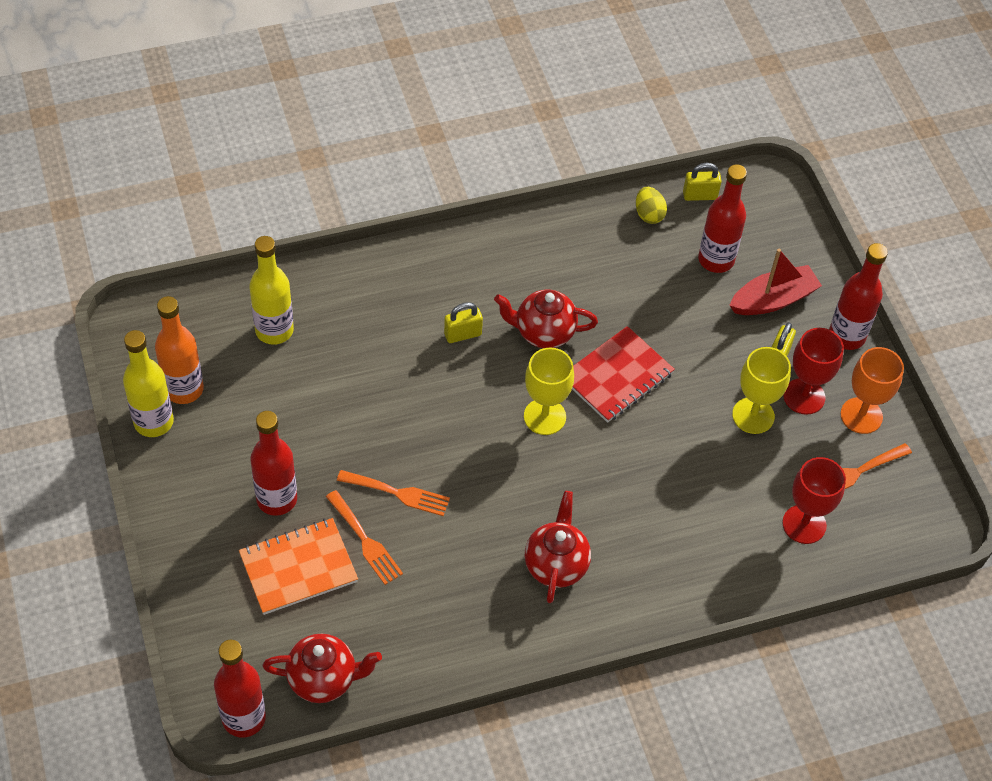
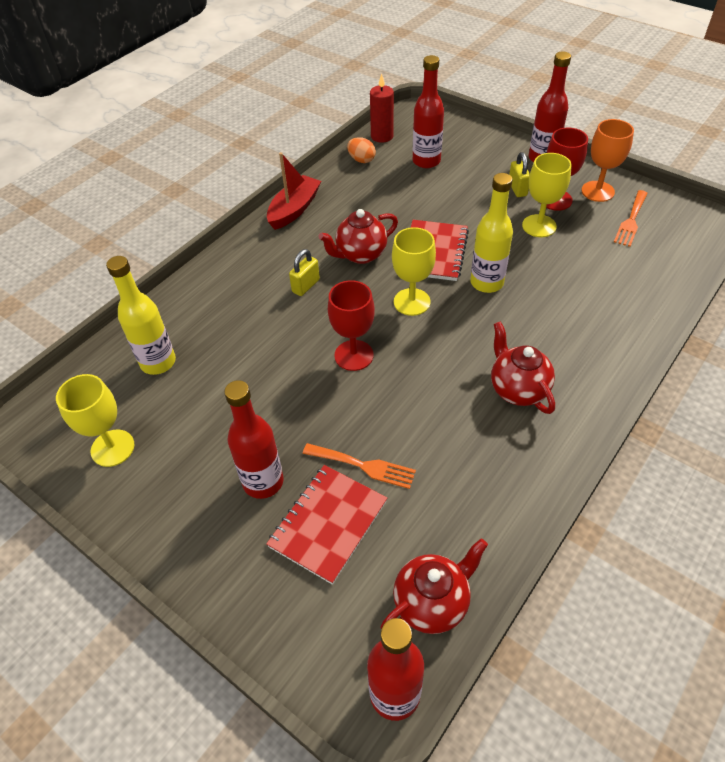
camera: 30 degrees left, 5 degrees down
(153, 422) = (103, 490): yellow bottle -> yellow bottle (486, 283)
(184, 389) = (112, 448): orange bottle -> yellow goblet
(298, 567) = (328, 524): orange notebook -> red notebook
(398, 493) = (357, 415): orange fork -> none
(649, 214) = (361, 160): yellow egg -> orange egg
(700, 195) = (382, 136): yellow padlock -> red candle
(773, 300) = (481, 163): red boat -> red boat (294, 209)
(804, 524) = (637, 265): red goblet -> red goblet (354, 355)

